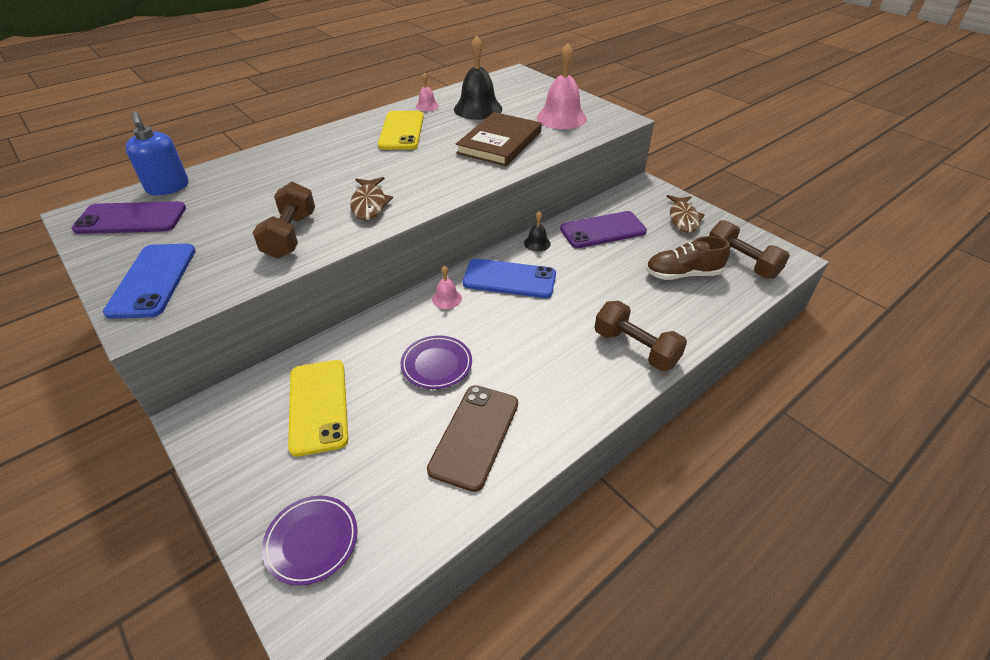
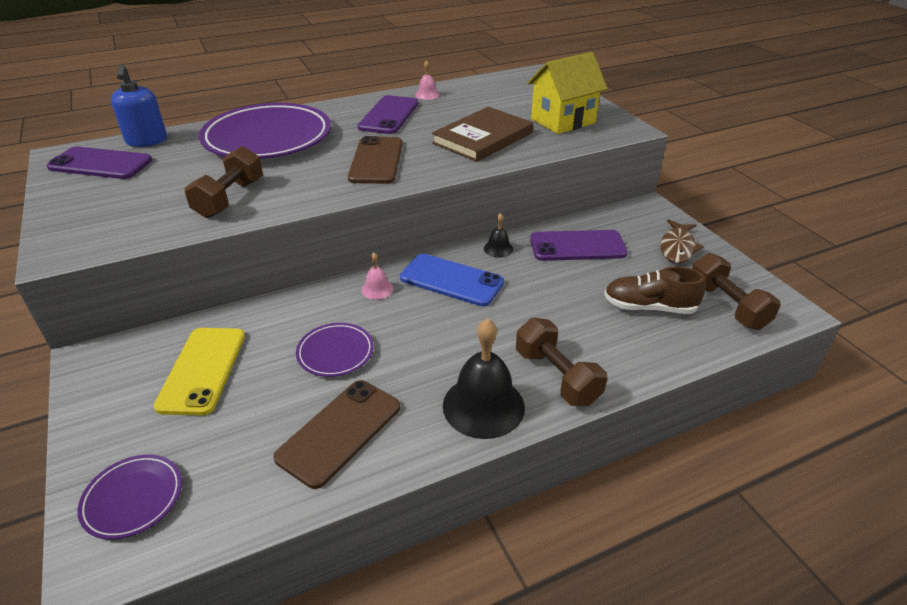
camera: 15 degrees right, 5 degrees down
(153, 280) = (88, 220): blue phone -> none
(294, 168) = (268, 138): none -> purple plate
(369, 204) = (319, 180): brown fish -> none
(402, 131) = (389, 115): yellow phone -> purple phone
(413, 177) = (376, 161): none -> brown phone
(478, 109) = (478, 103): black bell -> black bell (483, 406)
(561, 118) = (562, 121): pink bell -> yellow house

